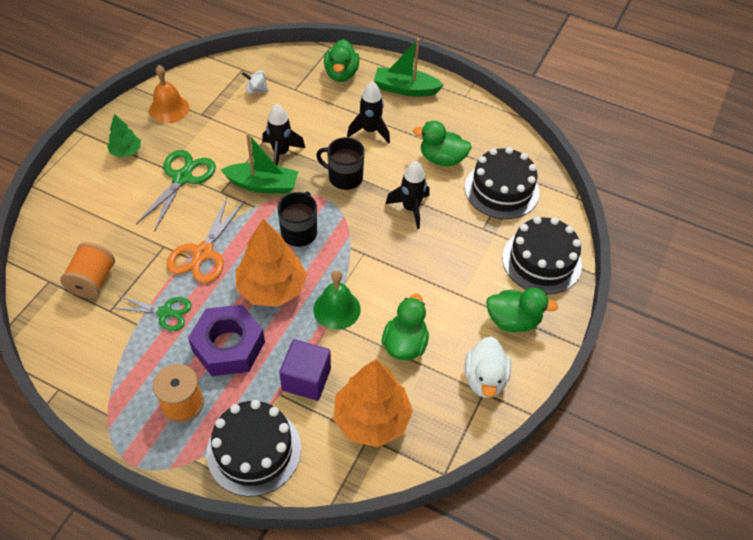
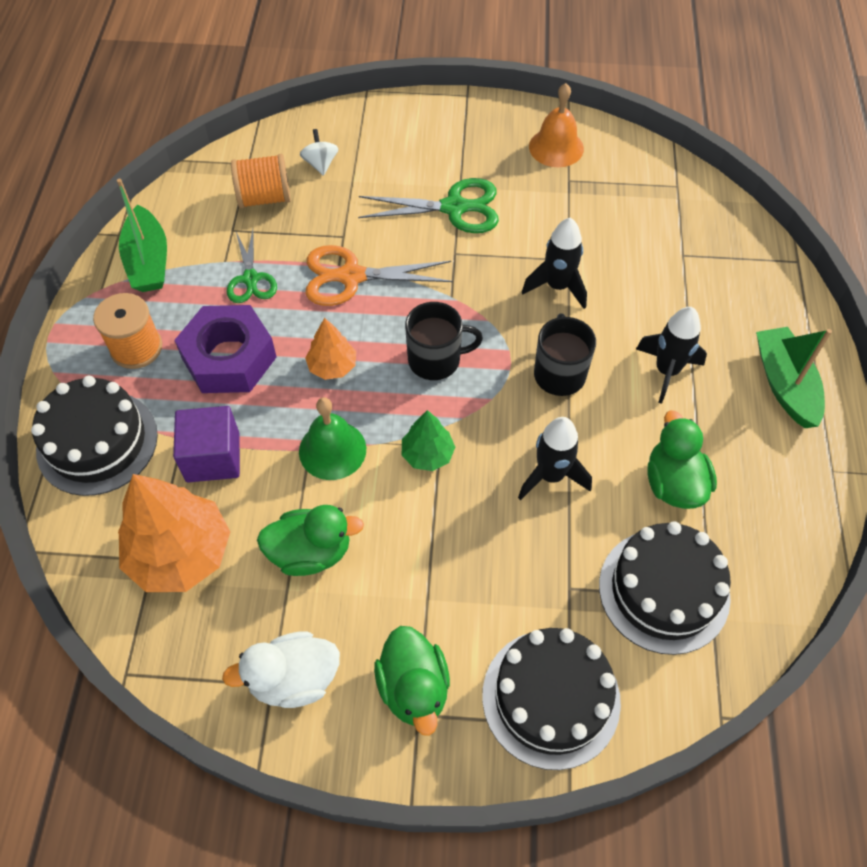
camera: 70 degrees right, 5 degrees up
(126, 151) = (463, 141): green tree -> green tree (427, 454)
(256, 90) = (650, 216): white spinning top -> white spinning top (320, 164)
(263, 185) = (491, 290): green boat -> green boat (148, 261)
(271, 288) = (332, 366): orange tree -> orange tree, size x0.52
(341, 74) = (753, 295): green duck -> none

